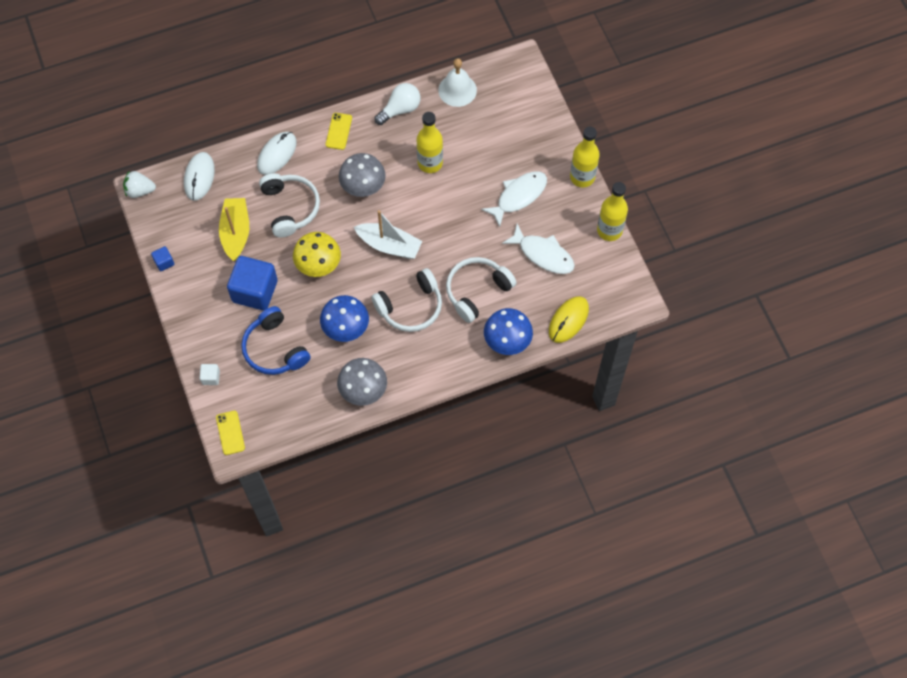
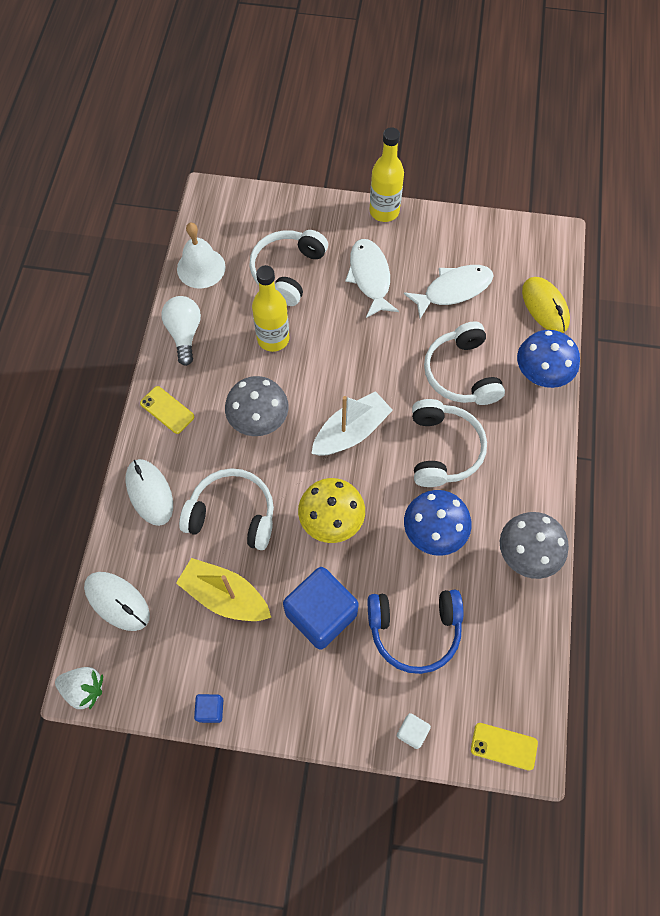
camera: 60 degrees left, 0 degrees up
(140, 191) = (84, 689): white strawberry -> white strawberry turned 105 degrees counterclockwise
(489, 143) = (288, 271): none -> white headphones
(609, 230) = (461, 219): yellow bottle -> none

